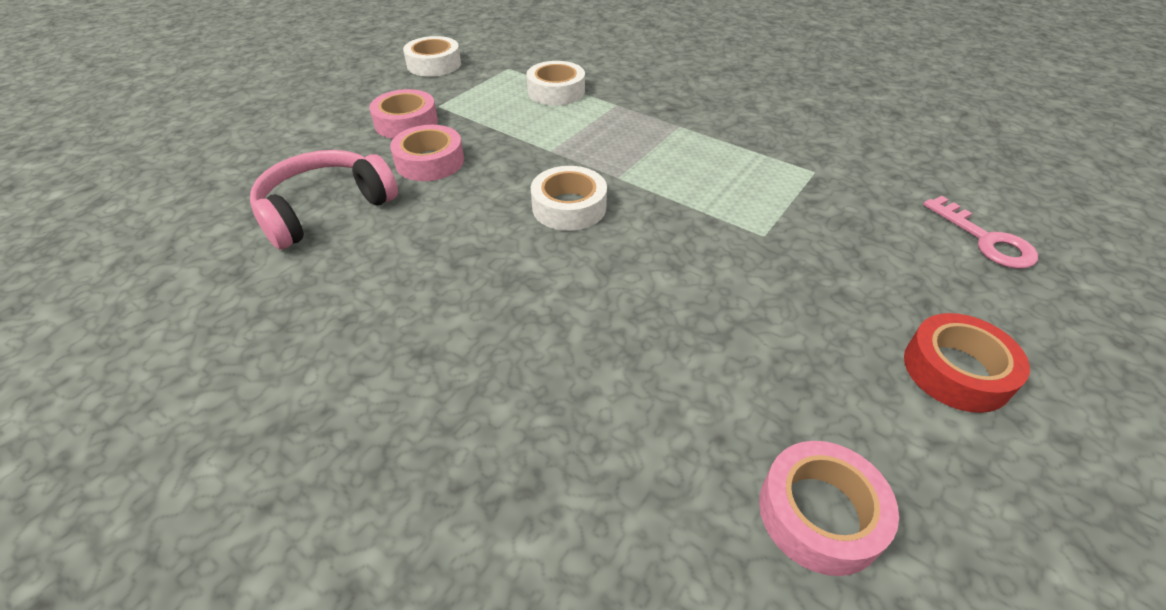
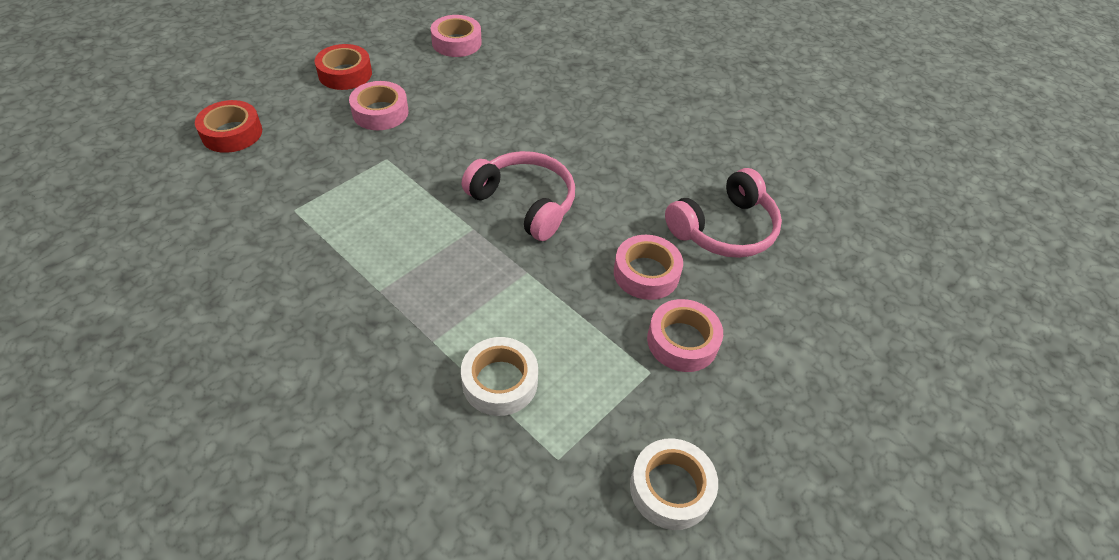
camera: 175 degrees left, 5 degrees up
(569, 207) = (524, 203): white tape -> pink headphones
(828, 301) = (380, 112): none -> pink tape
(985, 240) = (232, 133): pink key -> red tape

